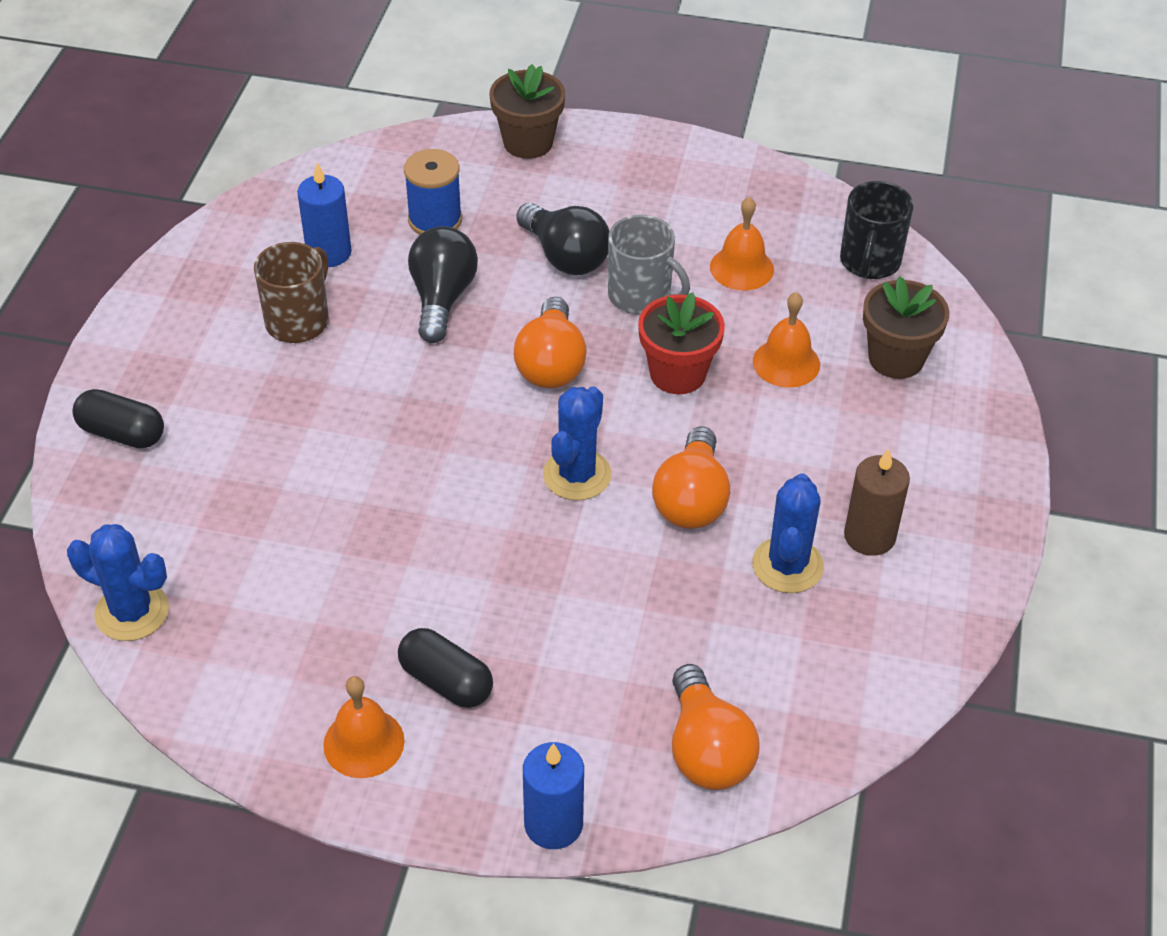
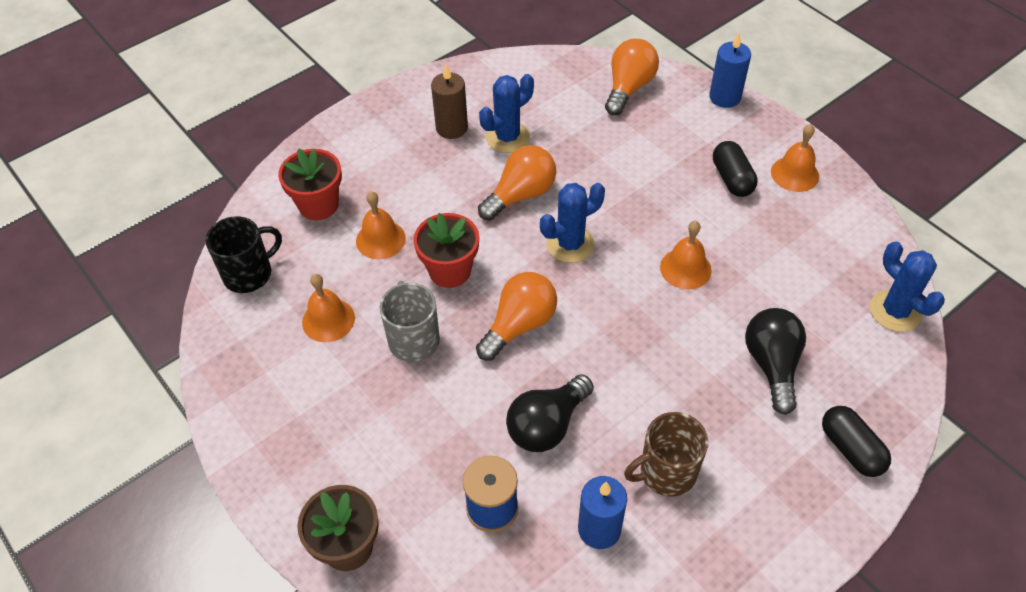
camera: 140 degrees left, 5 degrees up
(420, 522) = (685, 268): none -> orange bell
(565, 257) = (430, 406): black light bulb -> black light bulb (772, 365)
(896, 358) = (318, 205): brown flower pot -> red flower pot

